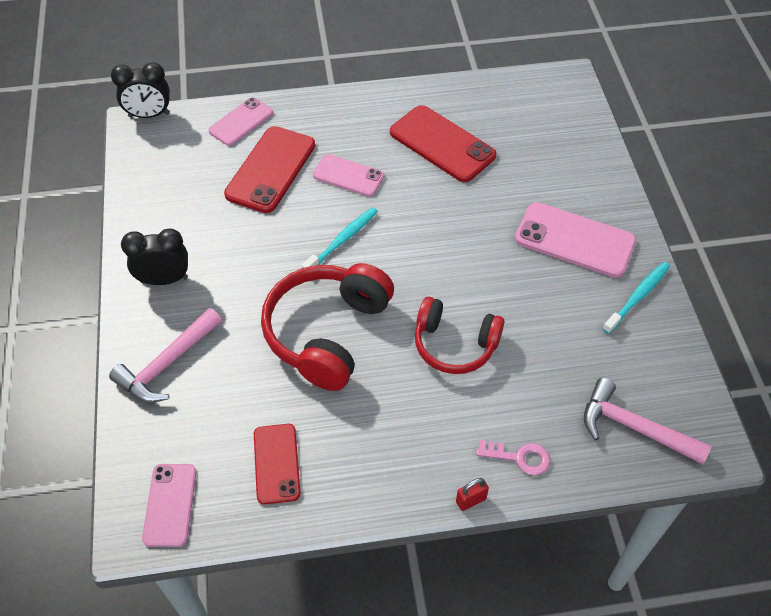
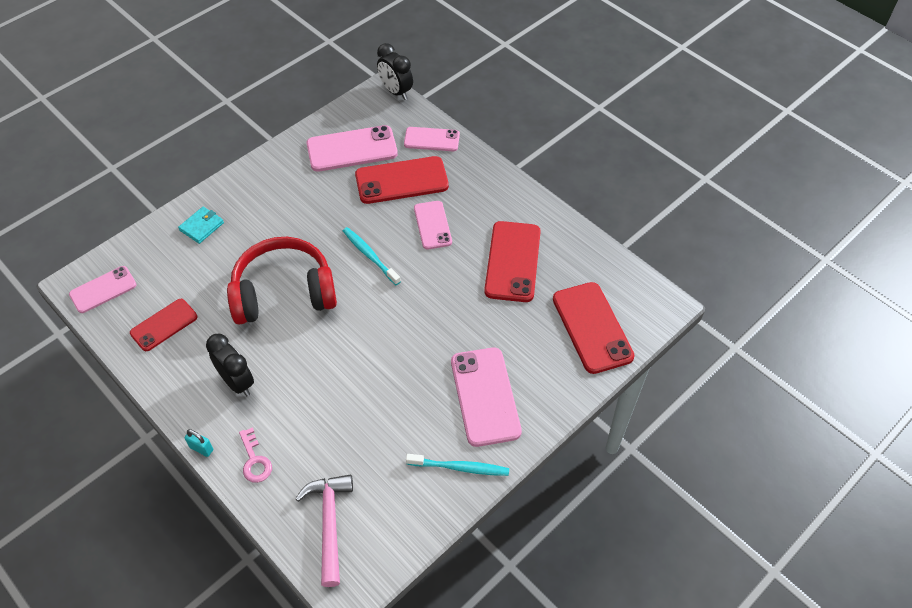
camera: 55 degrees right, 0 degrees up
(164, 279) = (265, 185): black clock -> black clock (237, 382)
(167, 364) = (201, 226): pink hammer -> turquoise wallet
(190, 186) = (352, 149): none -> pink phone
(342, 240) = (370, 255): turquoise toothbrush -> turquoise toothbrush turned 135 degrees counterclockwise
(454, 344) = (326, 370): red headphones -> none
(471, 500) = (201, 448): red padlock -> turquoise padlock
(556, 133) = (592, 327): none -> red phone

